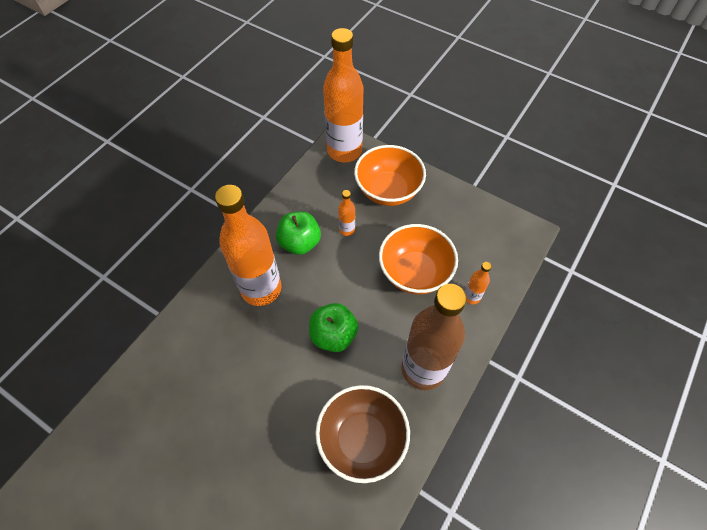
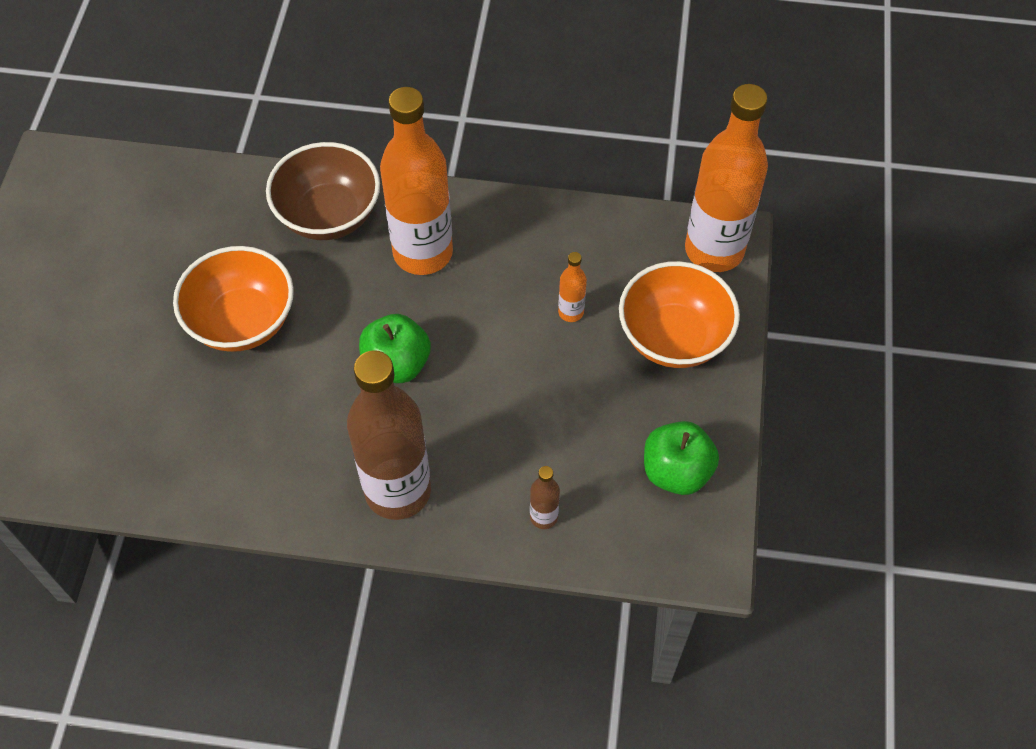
camera: 65 degrees right, 0 degrees up
(300, 243) = (517, 265): green apple -> green apple (676, 471)
(362, 439) = (271, 454): brown bowl -> brown bowl (329, 215)
(414, 272) = (545, 426): orange bowl -> orange bowl (242, 321)
(471, 297) = (543, 517): orange bottle -> brown bottle

